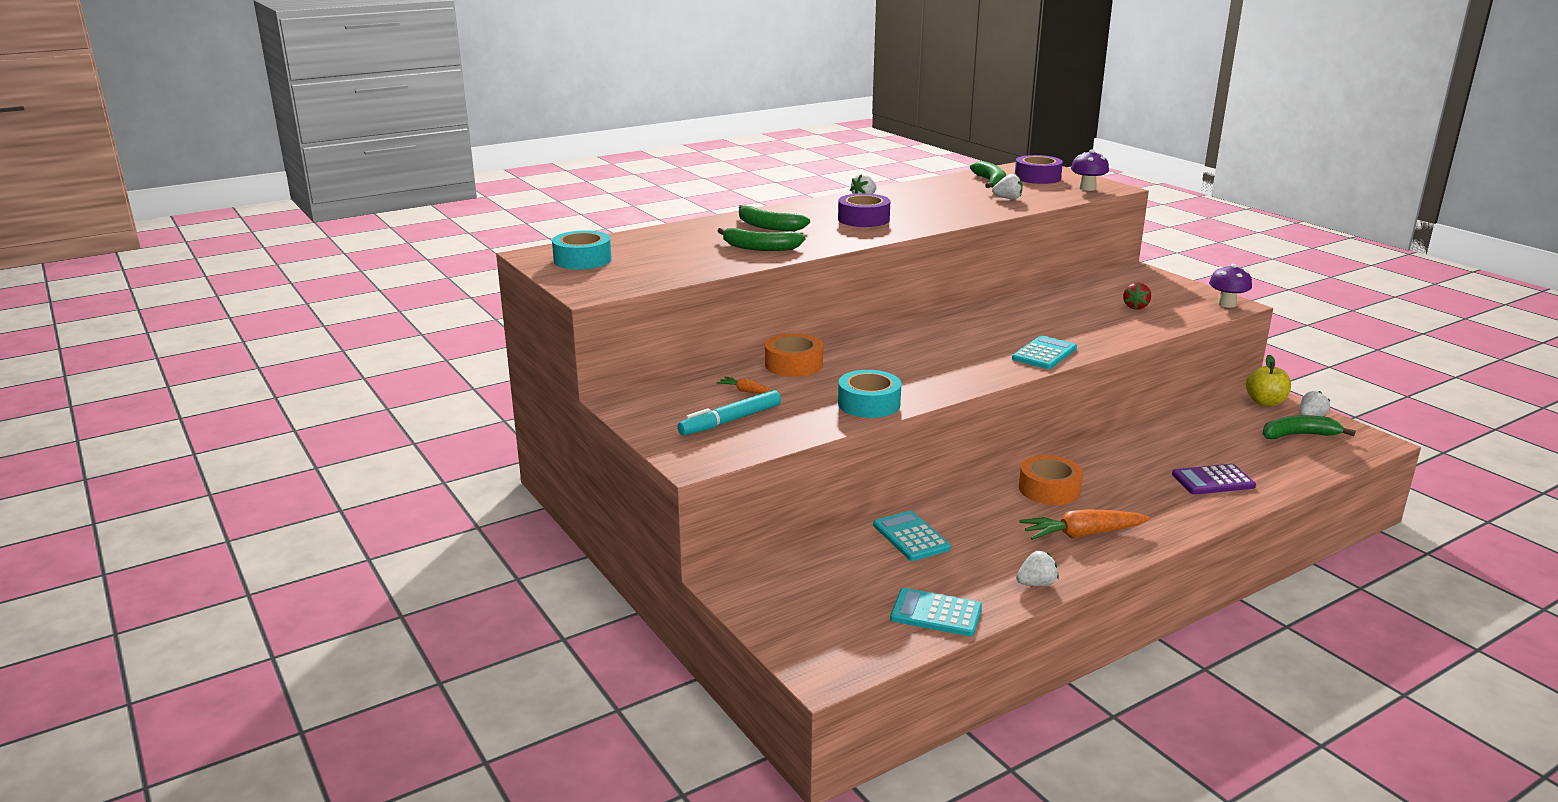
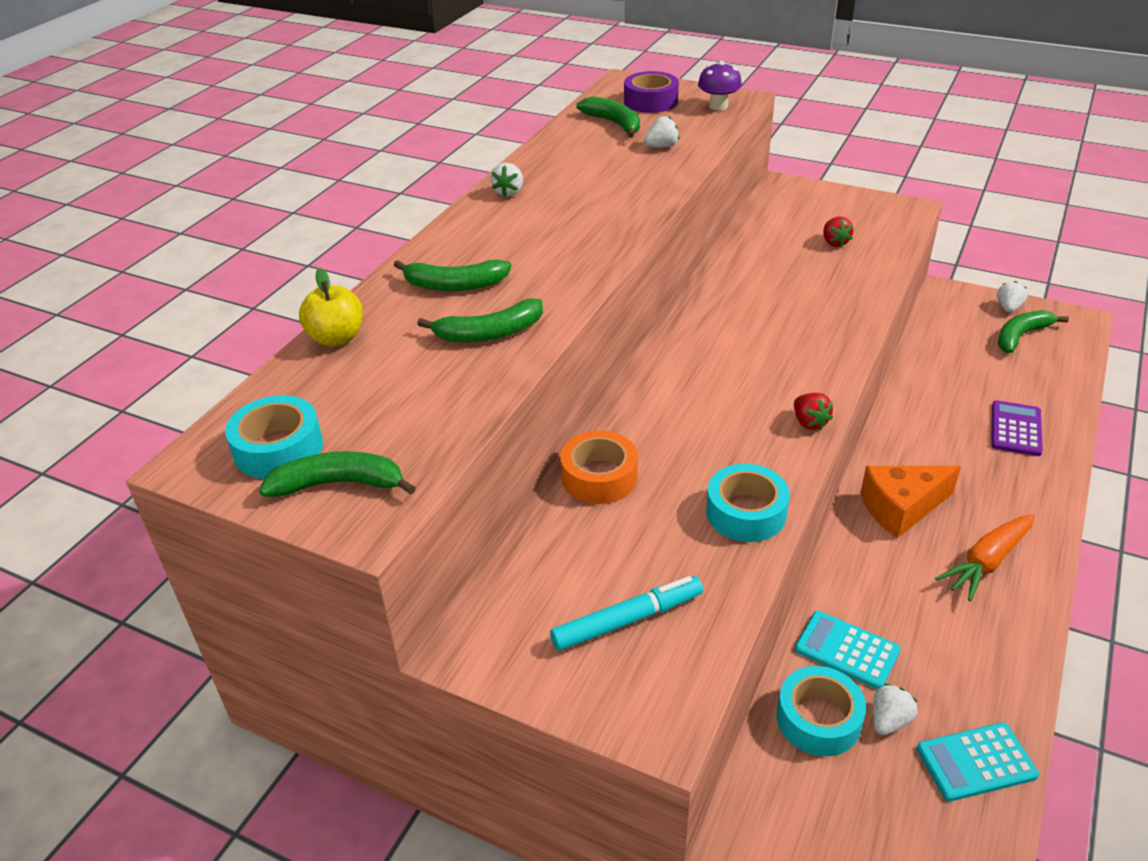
camera: 30 degrees left, 15 degrees up
(596, 278) = (339, 484): none -> green banana
(730, 421) = (627, 620): turquoise marker -> turquoise marker turned 135 degrees counterclockwise
(746, 391) = (593, 553): orange carrot -> none
(848, 557) = (818, 719): none -> turquoise tape
(863, 219) = (551, 233): purple tape -> none
(975, 381) = (809, 422): none -> red strawberry
(1036, 584) = (1016, 660): white strawberry -> white strawberry (889, 720)
(1044, 354) = (828, 349): turquoise calculator -> none
(1049, 489) = (901, 508): orange tape -> orange cheese
(1213, 480) = (1016, 429): purple calculator -> purple calculator turned 150 degrees clockwise
(1226, 304) = (904, 210): purple mushroom -> none
(1265, 402) = (958, 302): yellow apple -> yellow apple (336, 338)

